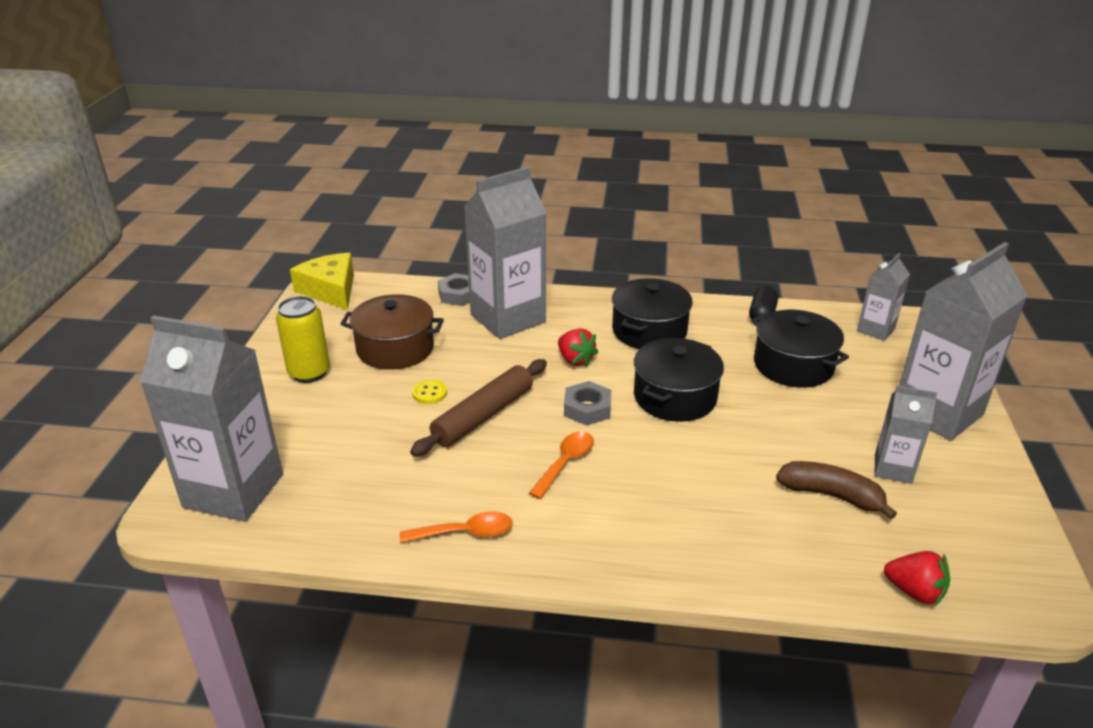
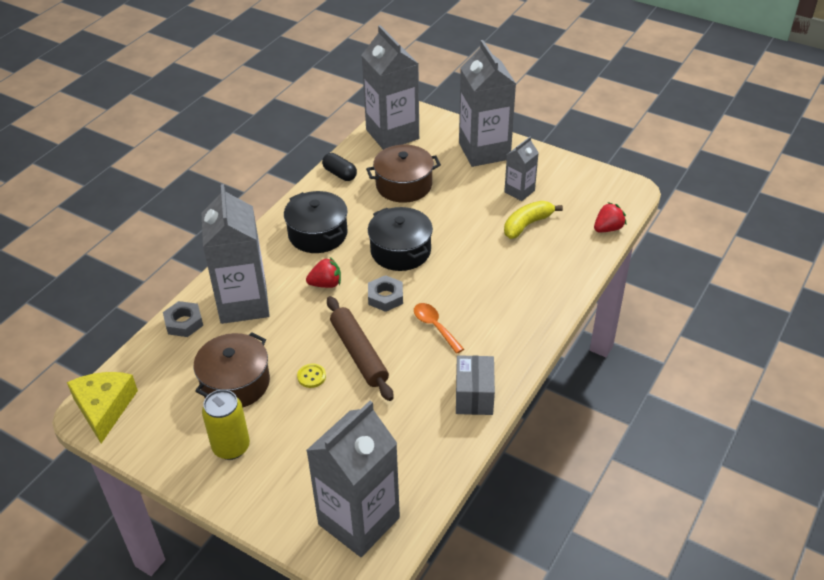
camera: 65 degrees left, 10 degrees up
(330, 290) = (104, 407): yellow cheese -> yellow cheese turned 90 degrees clockwise
(465, 533) = (474, 396): orange spoon -> grey box
(793, 365) = (404, 185): black pot -> brown pot
(831, 495) = (527, 224): brown banana -> yellow banana
(875, 330) = (392, 134): grey carton -> grey carton, size x1.95

